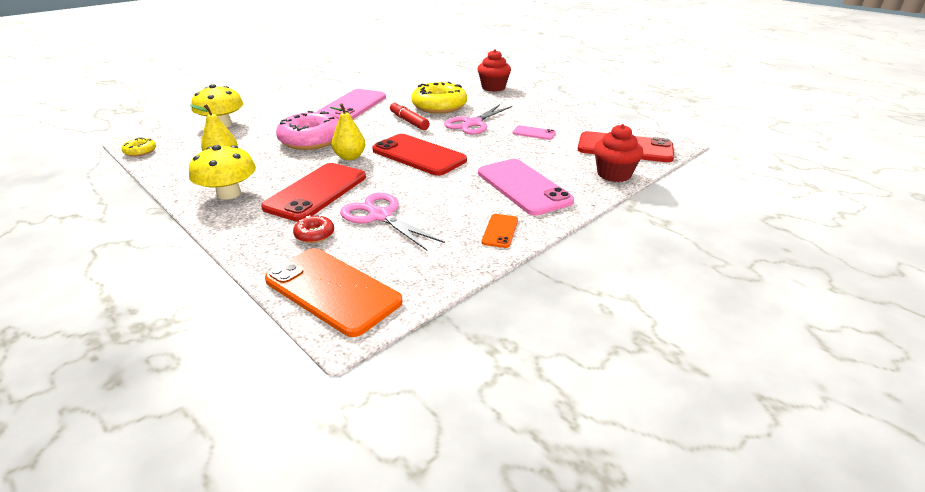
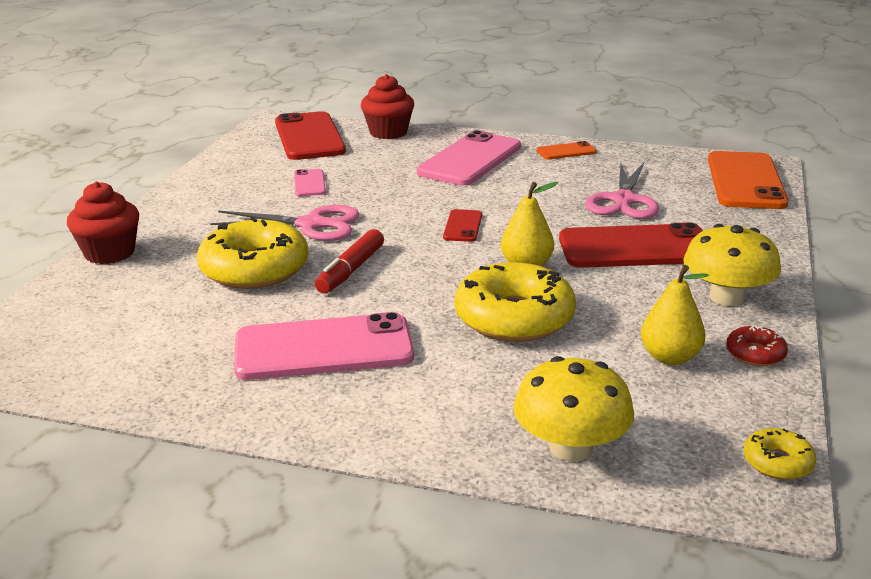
camera: 120 degrees left, 5 degrees down
(311, 140) = (514, 317): pink donut -> yellow donut
(314, 234) = (701, 216): red donut -> red donut (755, 354)
(418, 155) = (463, 226): red phone -> red phone, size x0.47

